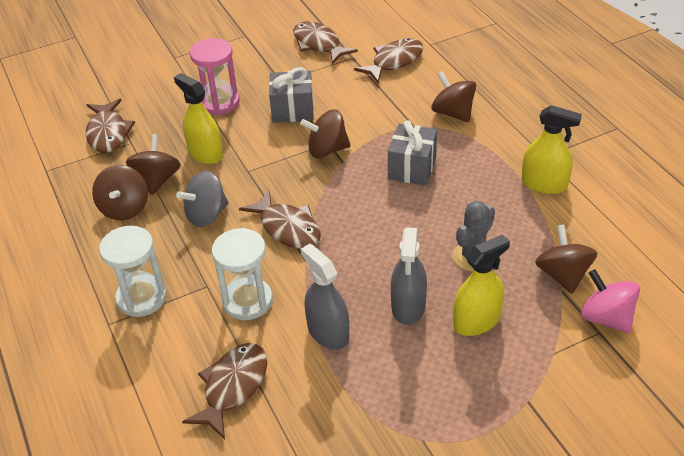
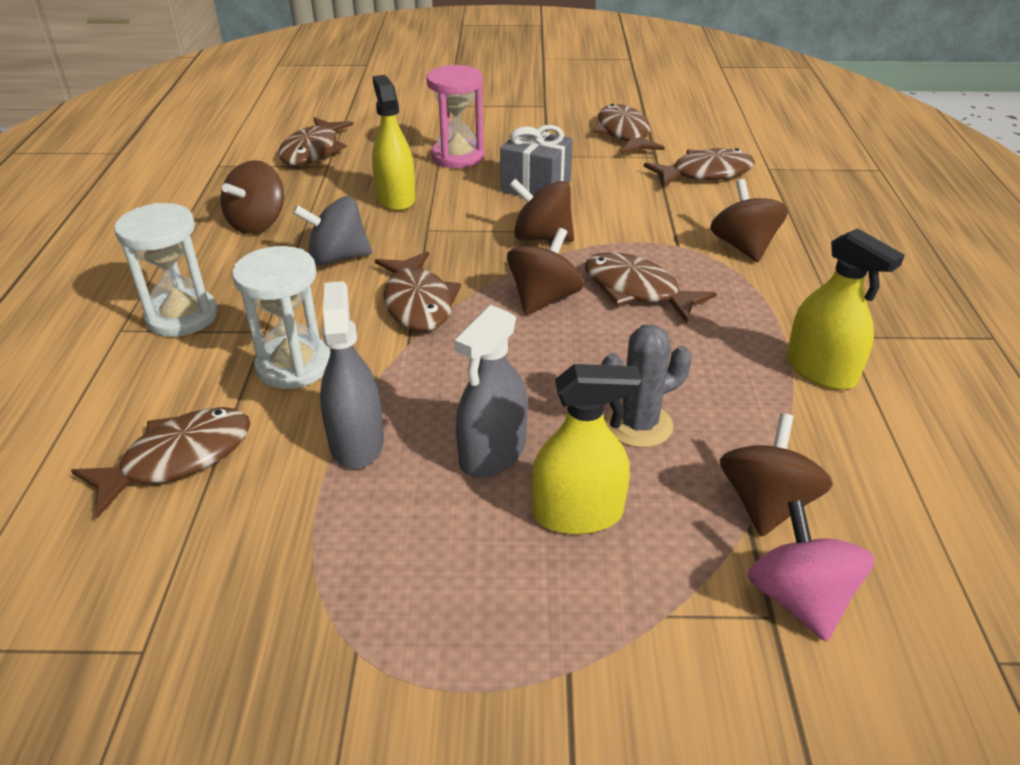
camera: 25 degrees right, 5 degrees down
(157, 180) = (318, 207): brown spinning top -> brown spinning top (543, 298)
(412, 168) = (636, 290): grey gift -> brown fish

